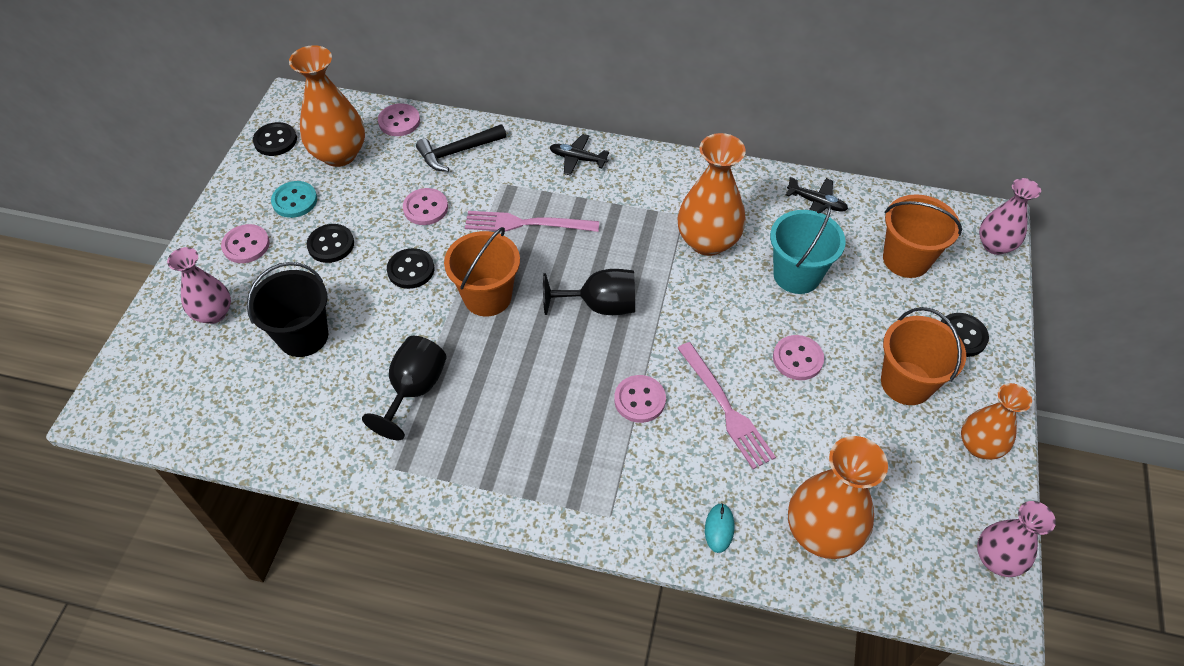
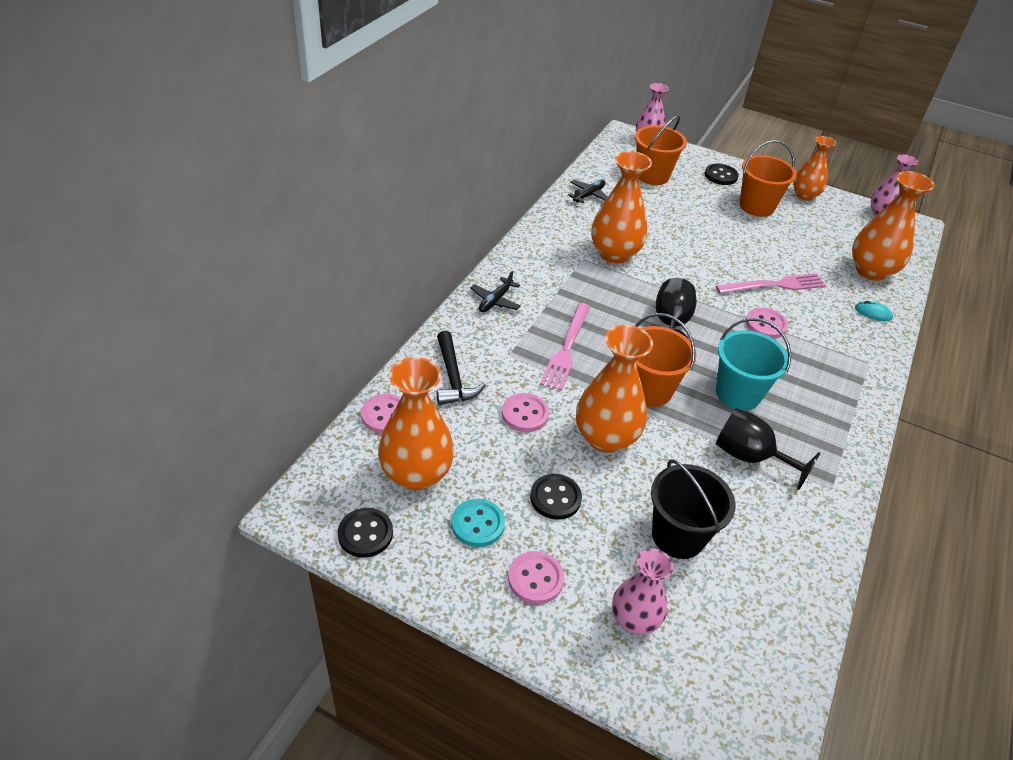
camera: 80 degrees left, 10 degrees down
(411, 270) = (605, 438): black button -> orange vase
(797, 275) = (657, 223): turquoise bucket -> turquoise bucket (738, 393)
(797, 359) = (733, 243): pink button -> none

